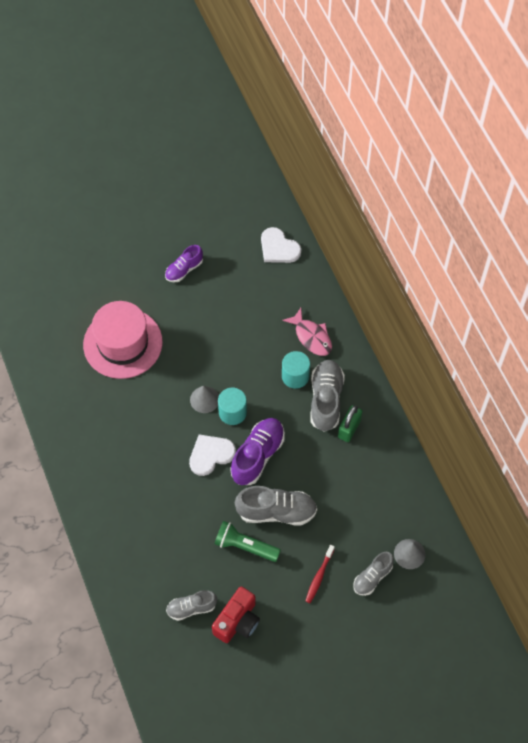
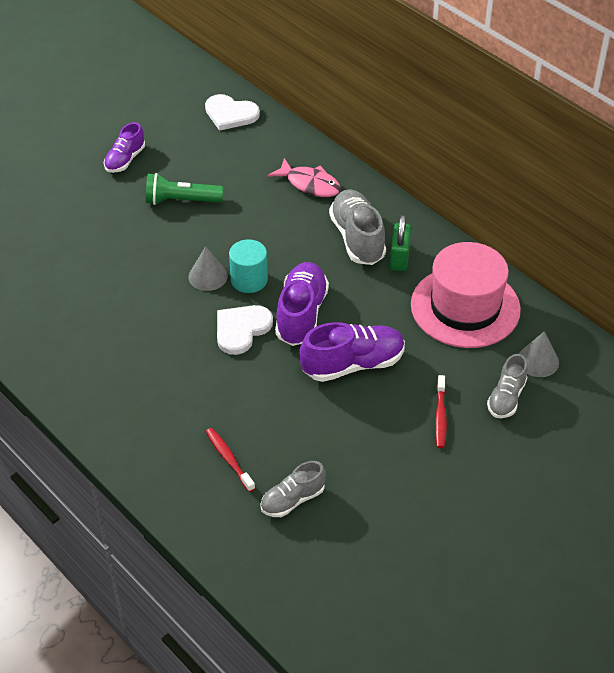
camera: 20 degrees left, 15 degrees down
(123, 343) = (78, 248): pink hat -> pink hat (465, 307)
(162, 560) = (229, 459): none -> red toothbrush
(237, 621) = (360, 496): red camera -> none
(245, 546) = (331, 412): green flashlight -> green flashlight (181, 201)
(276, 512) = (353, 364): grey shoe -> purple shoe
(295, 376) = (309, 225): turquoise cylinder -> none

